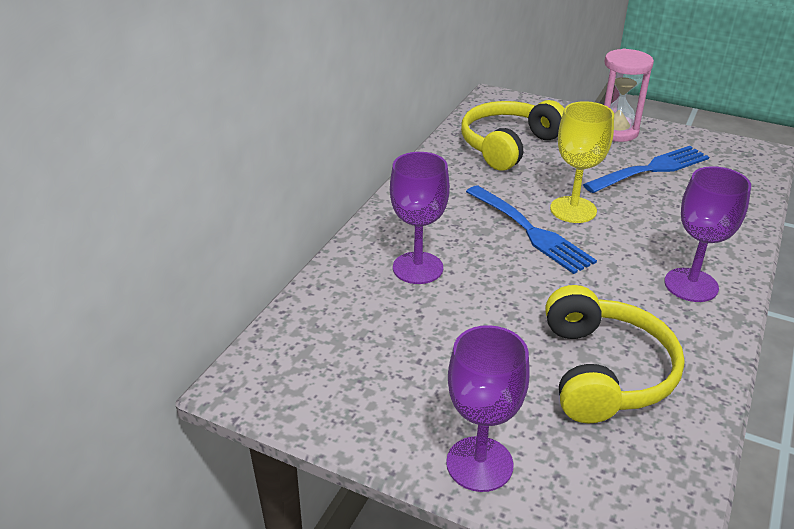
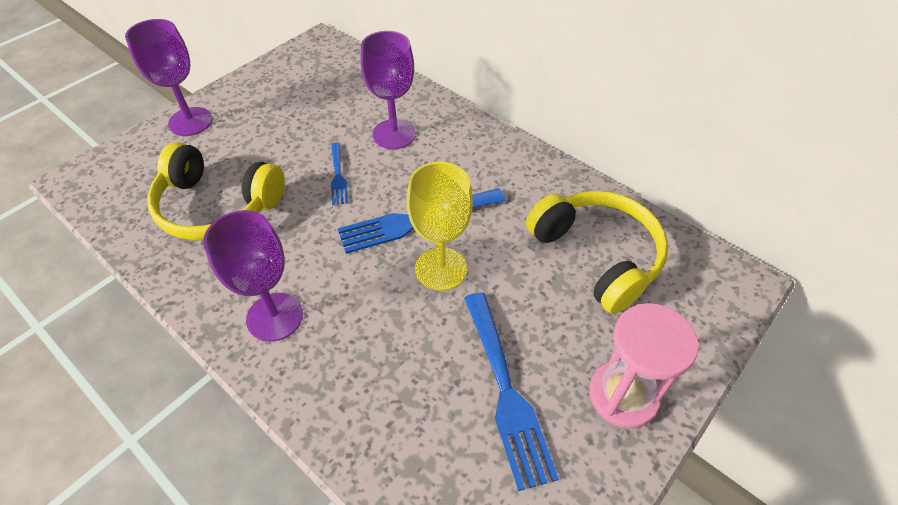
camera: 105 degrees right, 15 degrees up
(503, 292) = (338, 176): none -> blue fork

